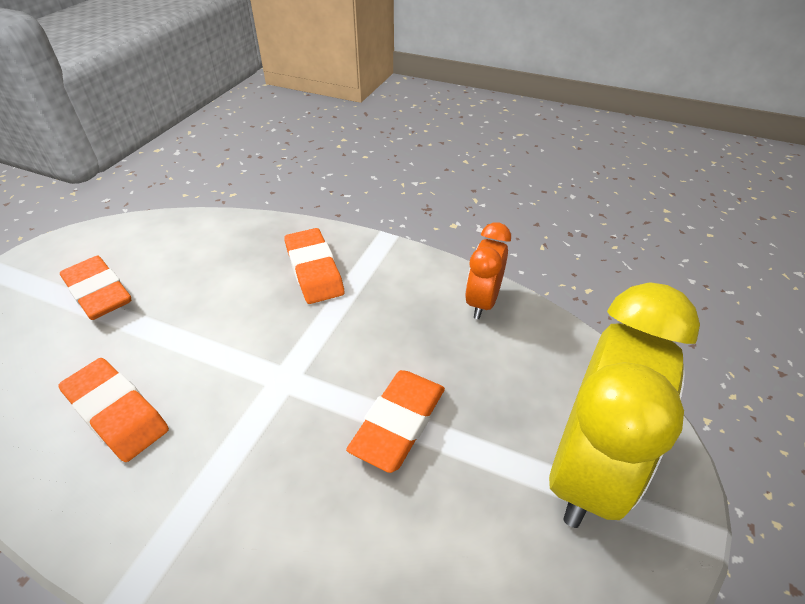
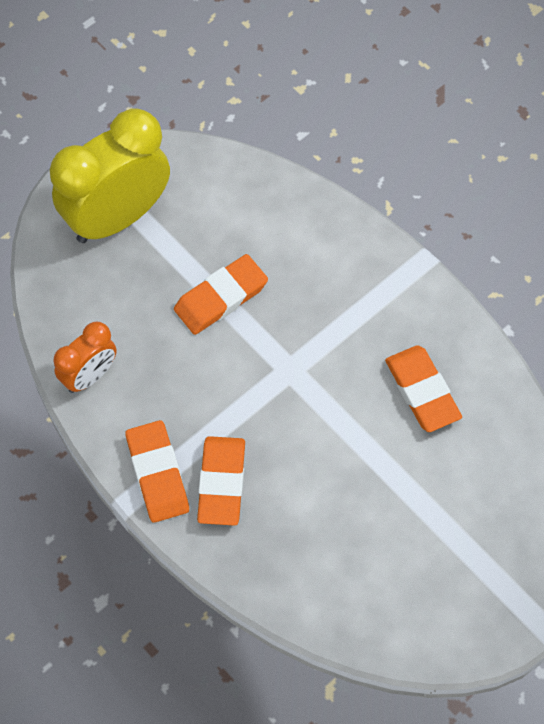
camera: 155 degrees left, 20 degrees up
(98, 292) = (434, 540): orange eraser -> orange eraser (157, 474)

